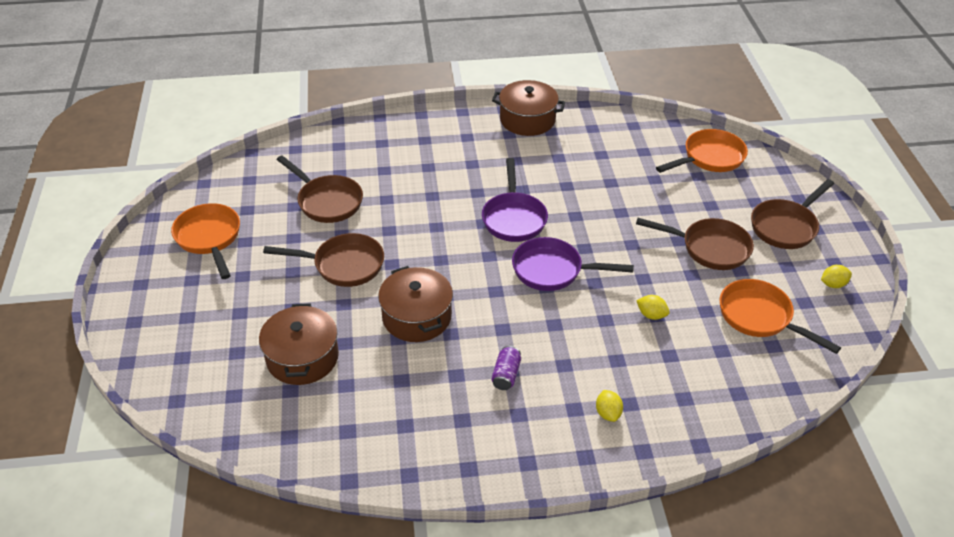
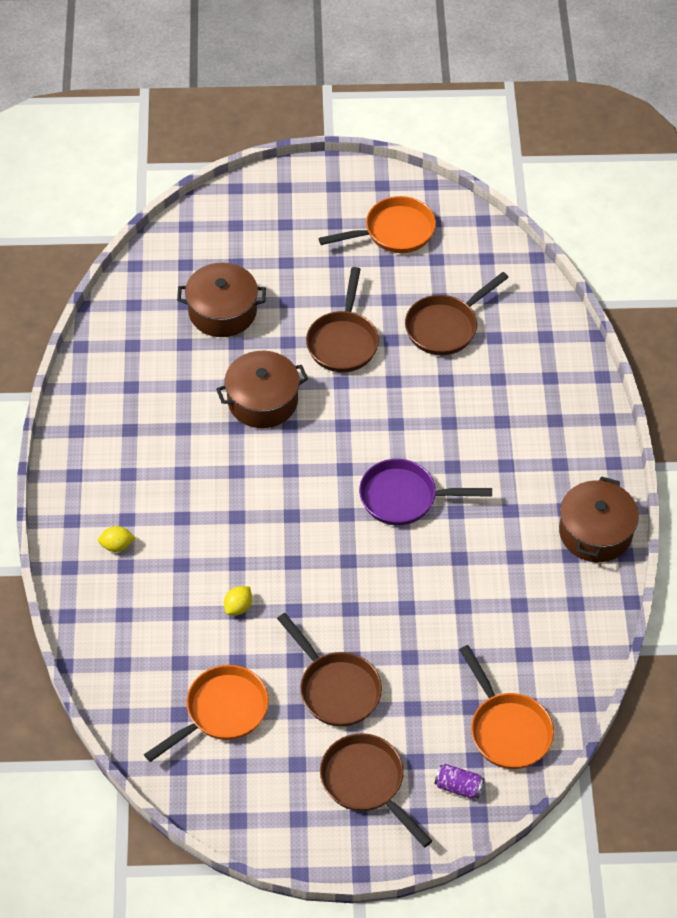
camera: 95 degrees right, 10 degrees up
(506, 375) = (176, 468): purple can -> purple can (458, 787)
(552, 270) = (315, 525): purple pan -> none
(710, 248) = (336, 688): brown pan -> brown pan turned 60 degrees counterclockwise
(833, 284) = (262, 805): yellow lemon -> none

